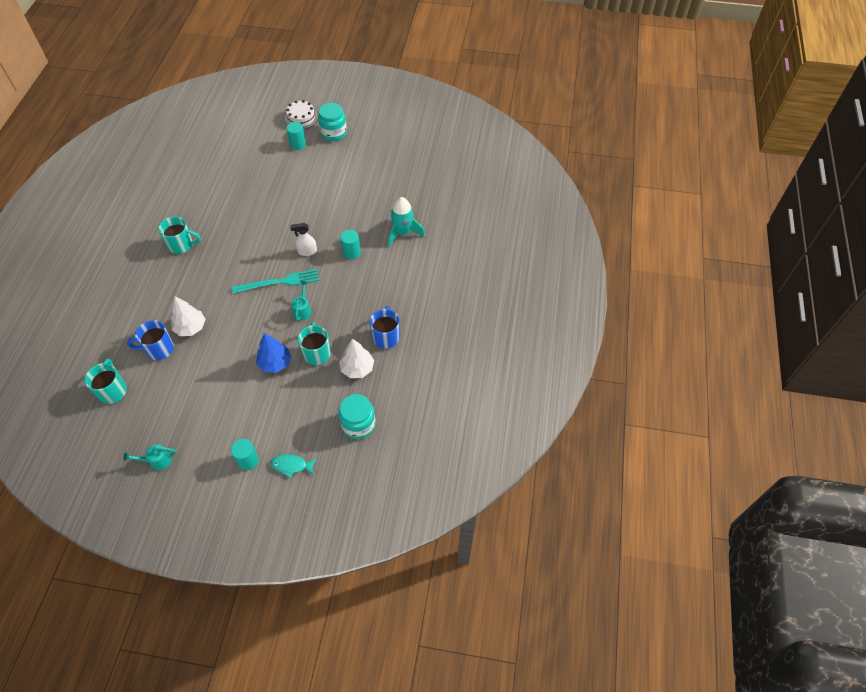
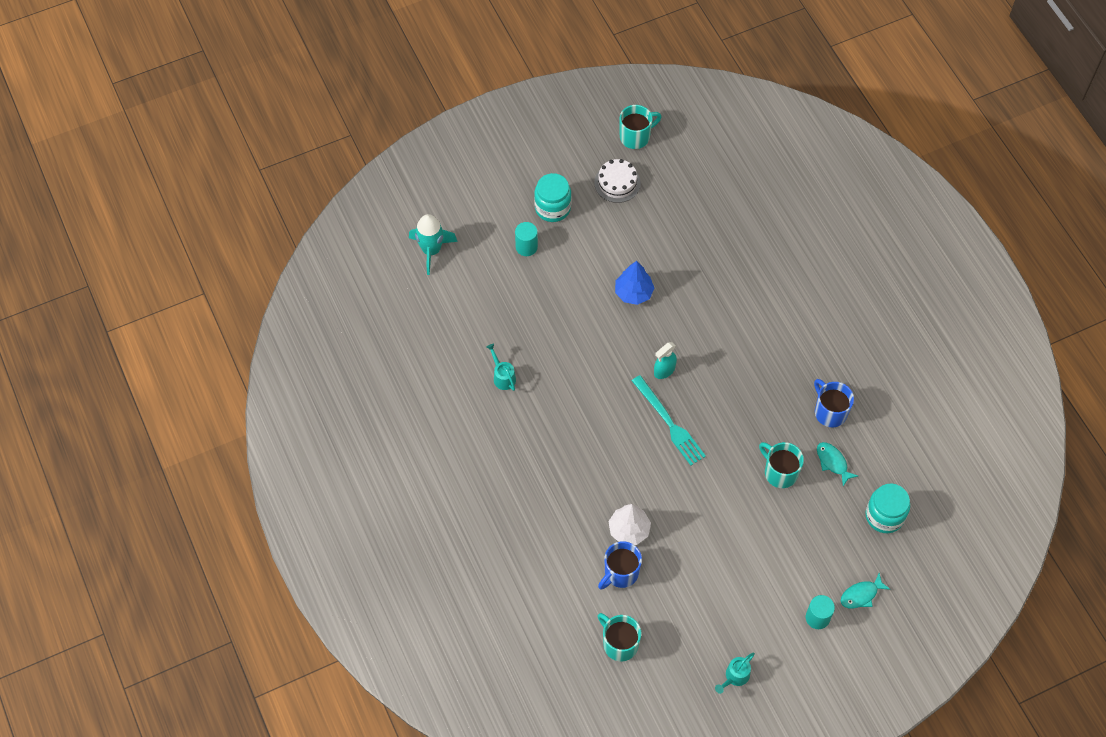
camera: 35 degrees left, 5 degrees up
(181, 245) = (523, 448): turquoise mug -> turquoise mug (635, 137)
(275, 363) = (750, 509): blue tree -> blue tree (633, 292)
(279, 282) = (669, 423): turquoise fork -> turquoise fork turned 105 degrees clockwise
(301, 118) = (496, 210): white cake -> white cake (617, 183)
(302, 310) = (722, 437): turquoise watering can -> turquoise watering can (502, 376)
(307, 251) = (664, 370): white spray bottle -> turquoise spray bottle
(351, 252) = (711, 342): turquoise cylinder -> none
(357, 368) = (832, 462): white tree -> turquoise fish
(403, 233) = (742, 287): turquoise rocket -> turquoise rocket (431, 250)

